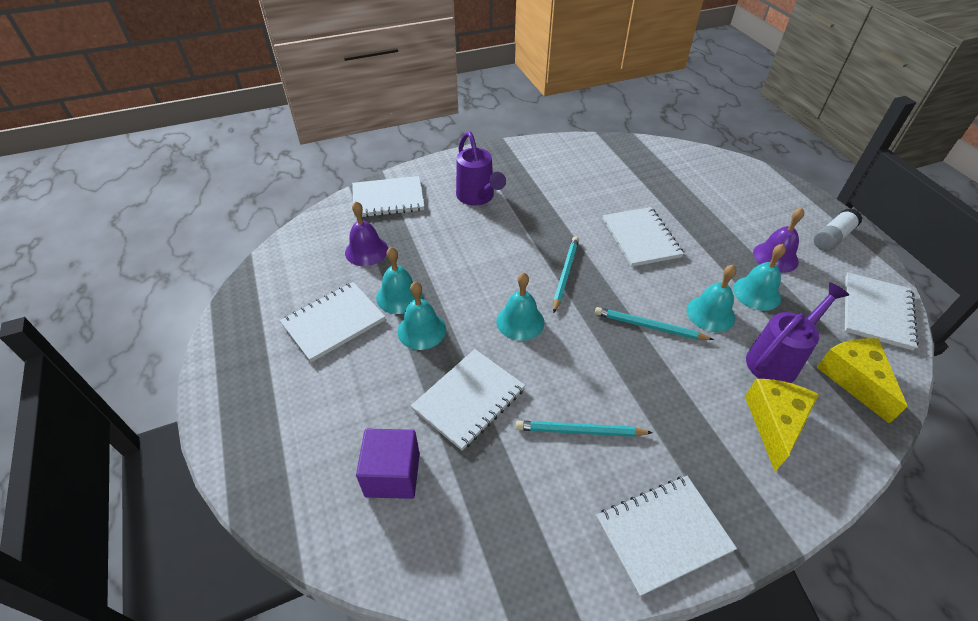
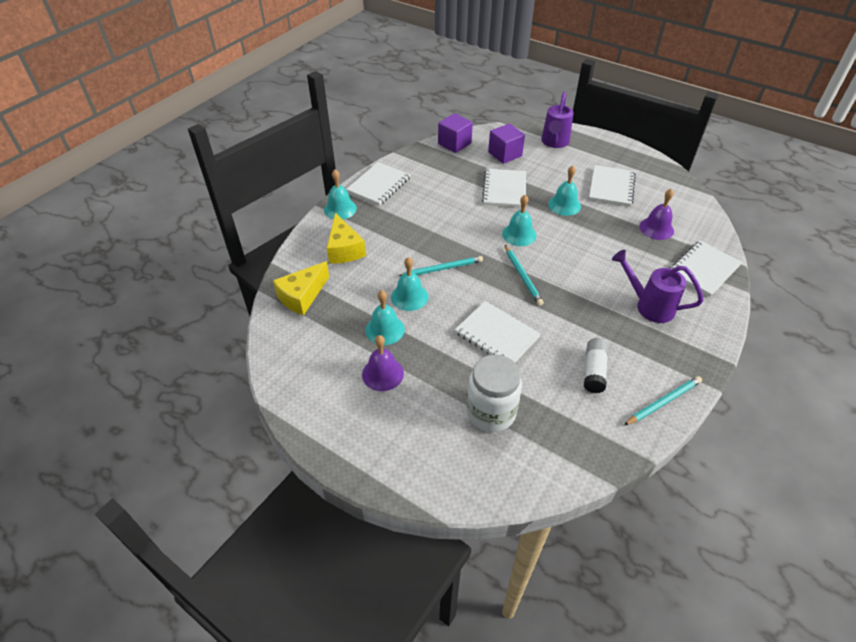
camera: 145 degrees right, 0 degrees up
(399, 296) = (599, 214): turquoise bell -> turquoise bell (340, 209)
(448, 566) = (454, 143): none -> purple cube
(580, 431) = (441, 202): turquoise pencil -> turquoise pencil (663, 402)
(690, 194) = (491, 412): none -> white jar
(777, 359) = (353, 286): purple watering can -> purple watering can (554, 143)
(832, 237) = (339, 427): white glue stick -> white glue stick (594, 371)
(854, 379) = (302, 296): yellow cheese -> yellow cheese turned 90 degrees clockwise
(877, 312) = (291, 359): white notebook -> none

